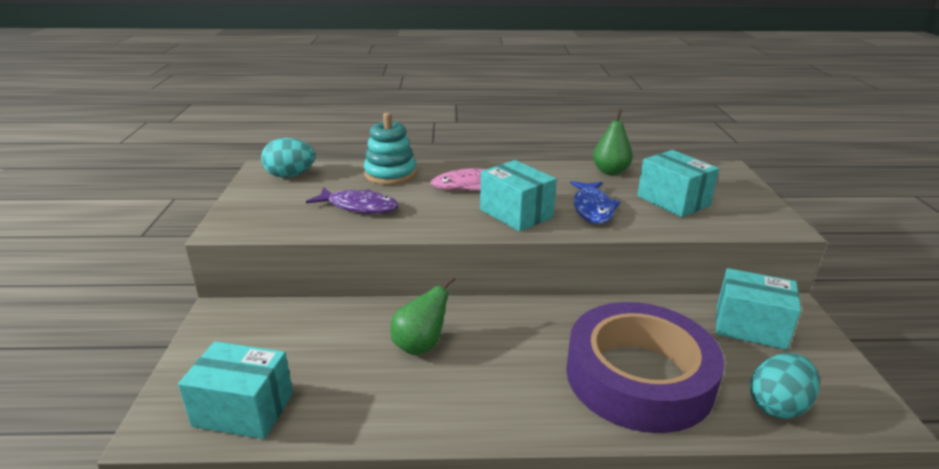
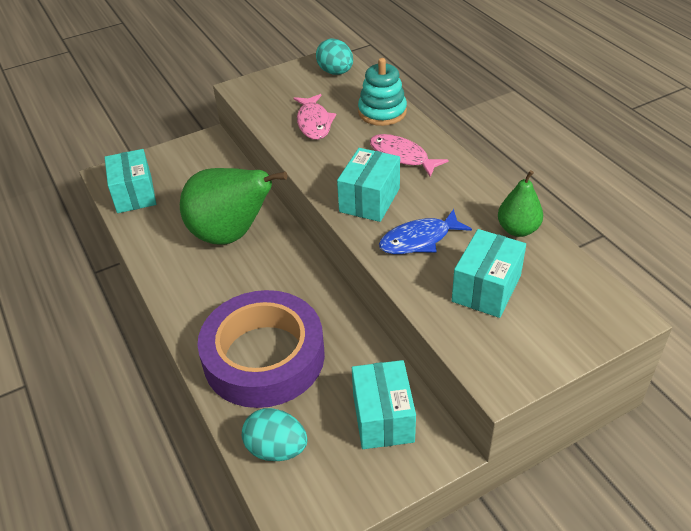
camera: 65 degrees right, 15 degrees up
(359, 207) = (314, 123): purple fish -> pink fish
(420, 345) = (231, 235): green pear -> green pear, size x1.95

